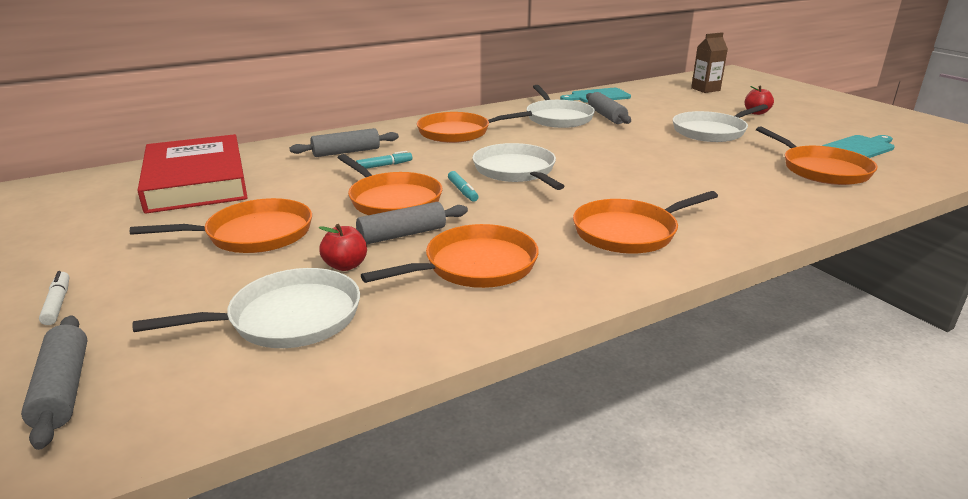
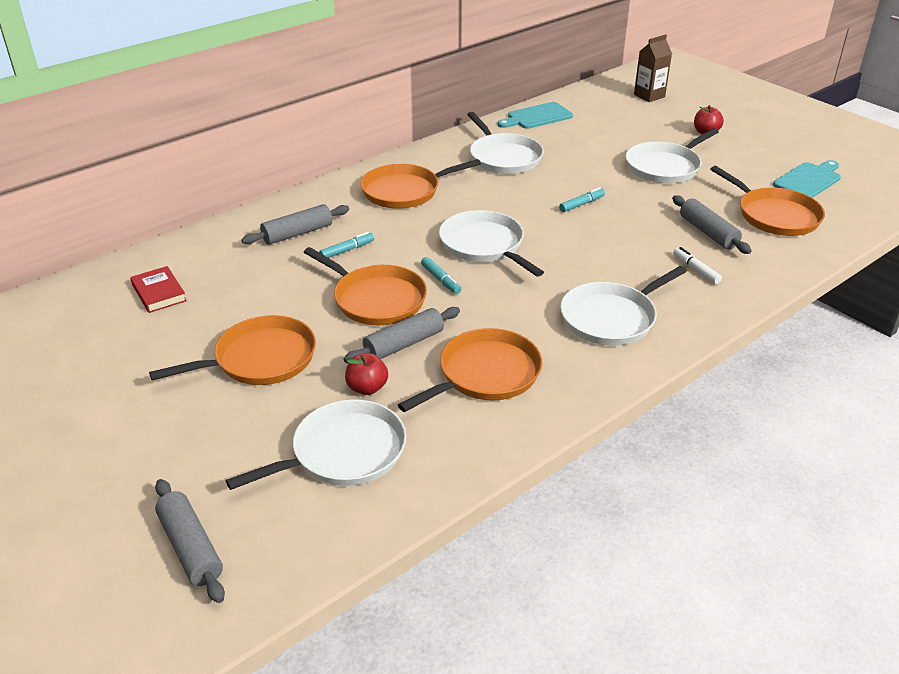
camera: 10 degrees left, 10 degrees up
(58, 303) = (122, 463): white marker -> white marker (696, 270)
(196, 181) = (159, 293): red book -> red book, size x0.41
(606, 116) = (554, 150): grey rolling pin -> grey rolling pin (708, 232)
(622, 150) = (581, 204): none -> turquoise marker
(629, 232) = (611, 318): orange pan -> white pan

